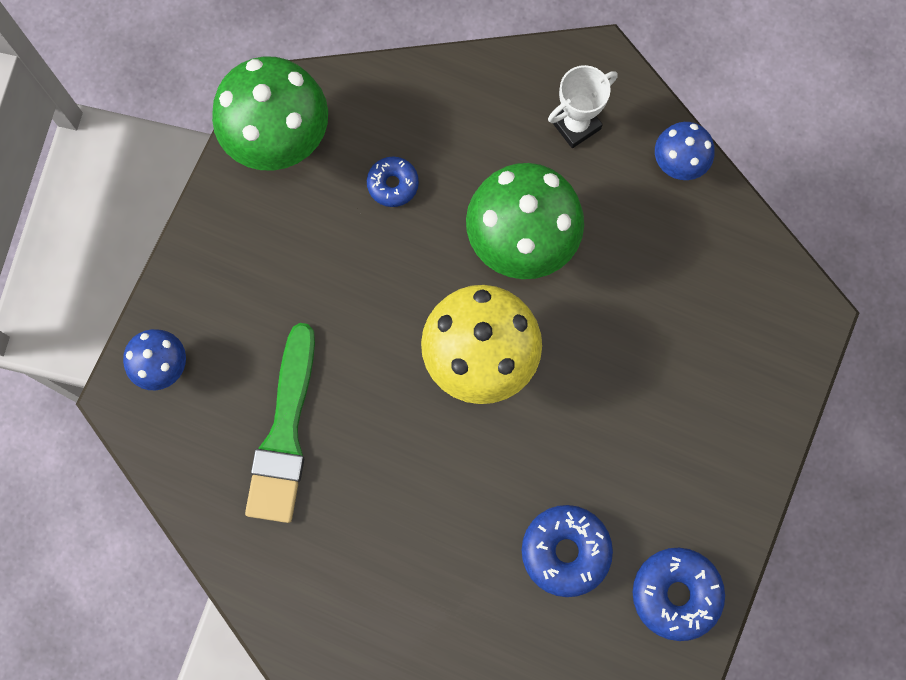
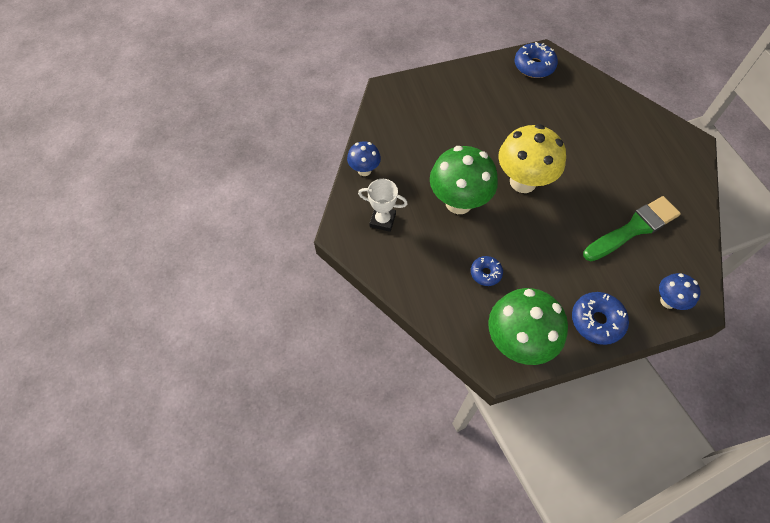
camera: 130 degrees left, 15 degrees down
(565, 551) = (559, 105): blue donut -> blue donut (597, 321)

